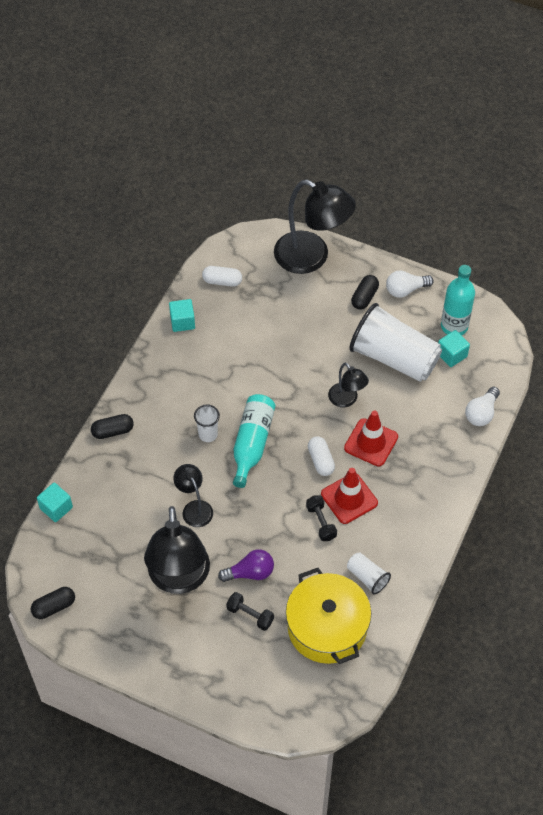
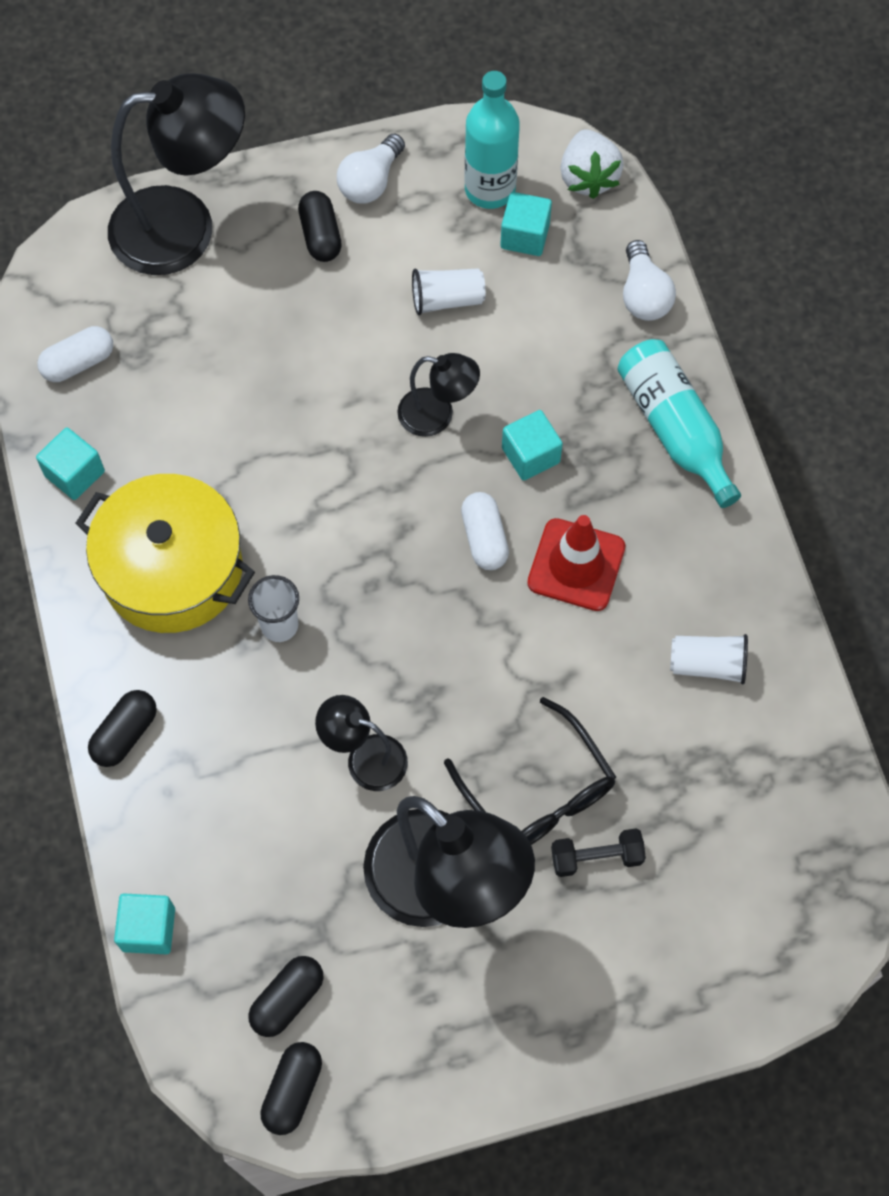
camera: 40 degrees left, 10 degrees up
(82, 573) = (287, 999): none -> black capsule
(250, 573) = (538, 792): purple light bulb -> black glasses
(252, 443) = (359, 589): turquoise bottle -> turquoise bottle (674, 429)
(320, 461) = (484, 538): white capsule -> white capsule turned 45 degrees clockwise
(321, 522) = (569, 633): black dumbbell -> none
(327, 627) = (720, 785): yellow pot -> yellow pot (172, 569)
(371, 442) = (530, 455): red traffic cone -> turquoise cube
(394, 358) = (447, 299): white cup -> white cup, size x0.45
(502, 350) = (588, 177): none -> white strawberry

